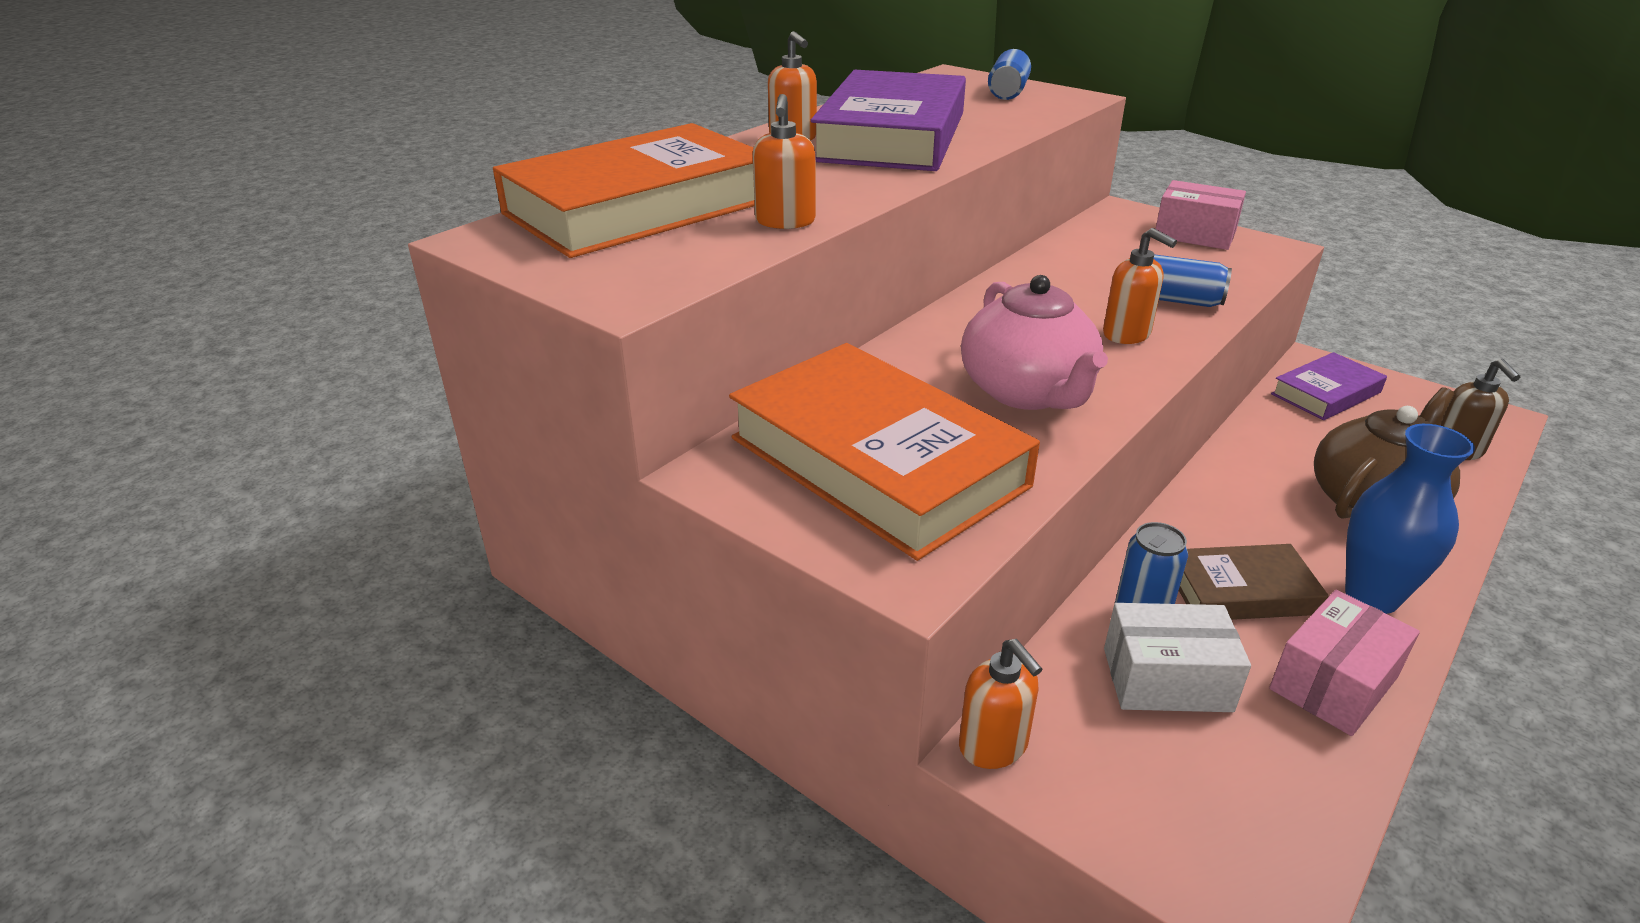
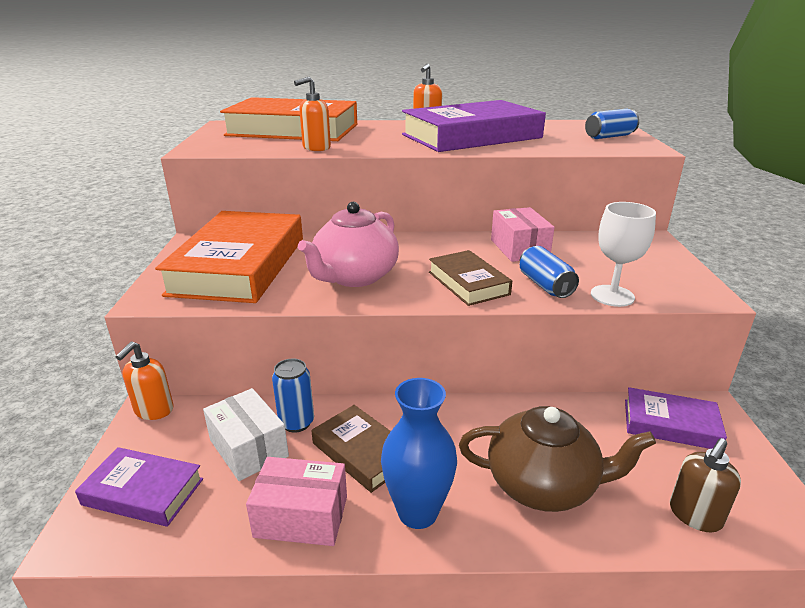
camera: 50 degrees right, 5 degrees down
(1127, 334) = (468, 283): orange soap dispenser -> brown book
(1195, 234) = (663, 266): pink box -> pink box (519, 248)
(1198, 813) = (143, 491): none -> purple book
(1236, 282) = (612, 296): none -> white goblet

